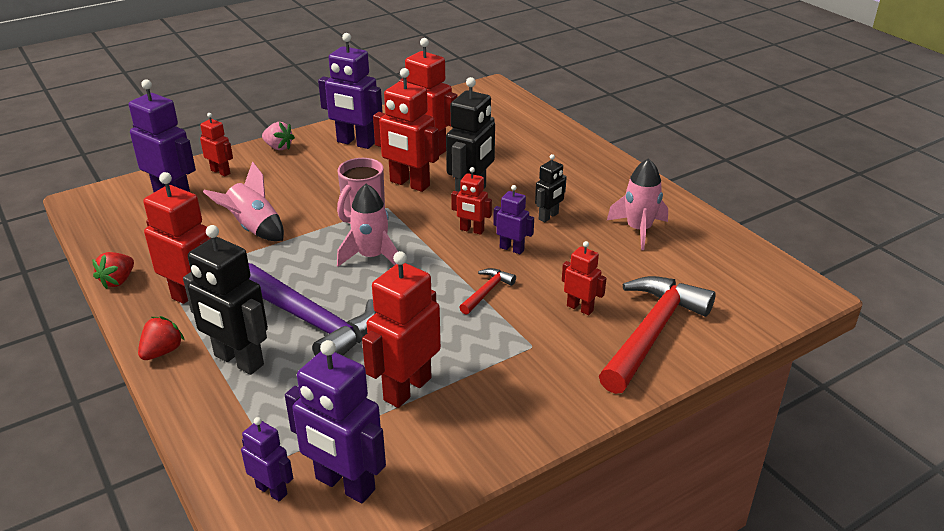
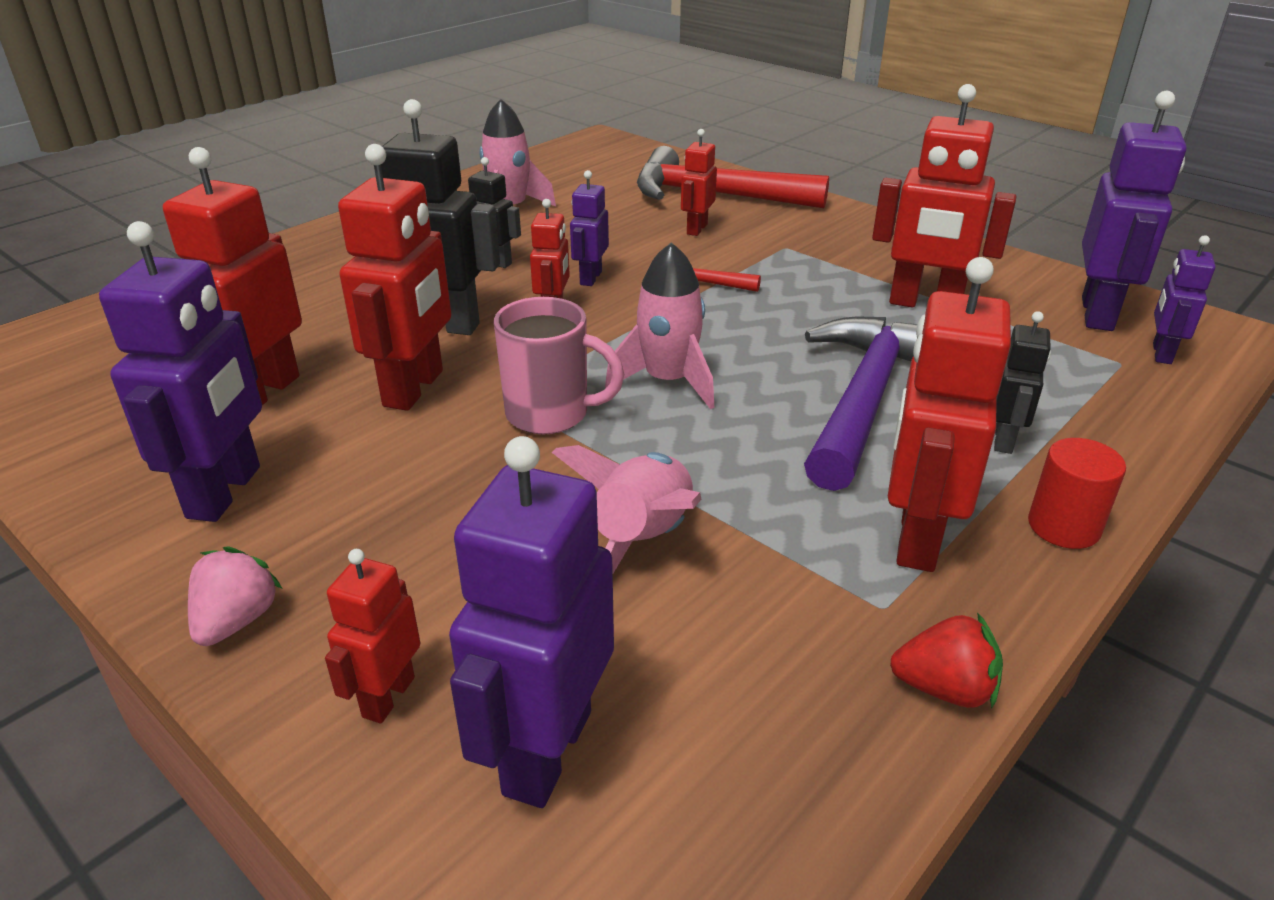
camera: 105 degrees left, 0 degrees up
(162, 351) = (1063, 526): red strawberry -> red cylinder
(238, 361) = (1004, 440): black robot -> black robot, size x0.54

